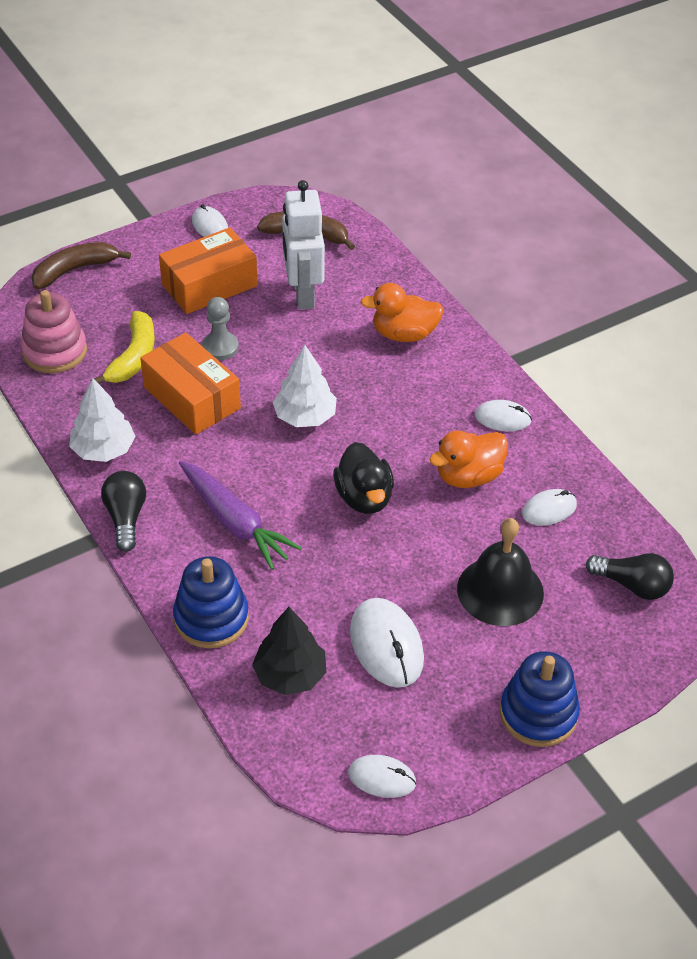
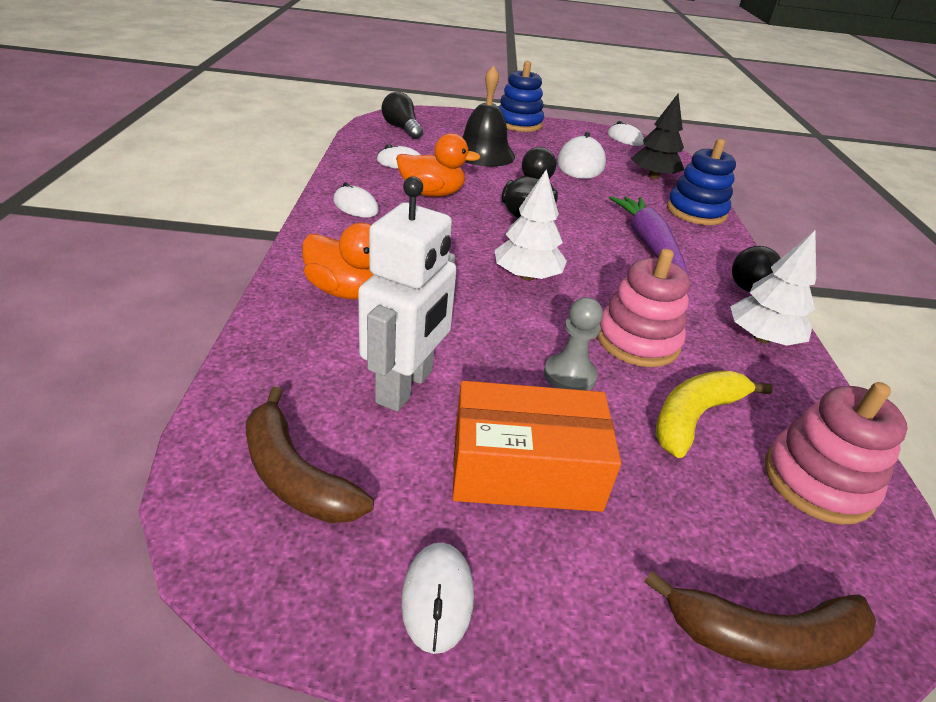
camera: 150 degrees left, 10 degrees down
(192, 397) = (637, 341): orange box -> pink stacking toy

